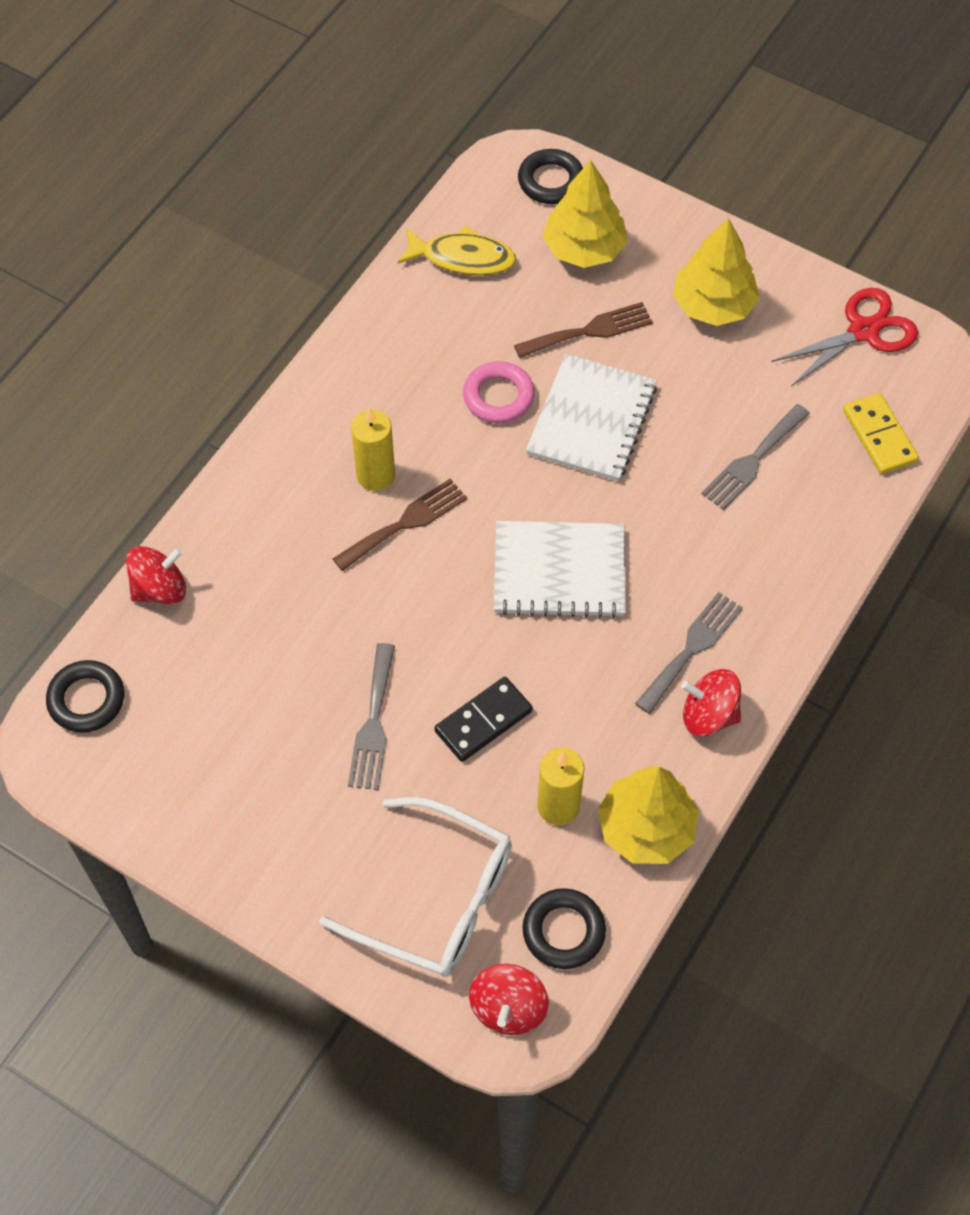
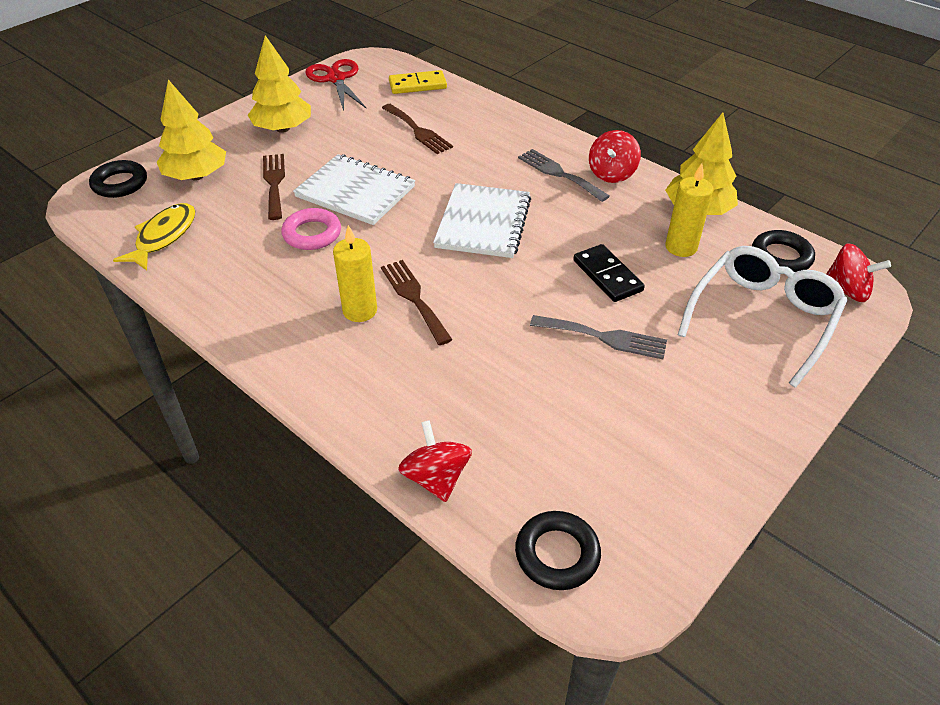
camera: 80 degrees left, 15 degrees down
(753, 460) = (418, 131): grey fork -> brown fork

